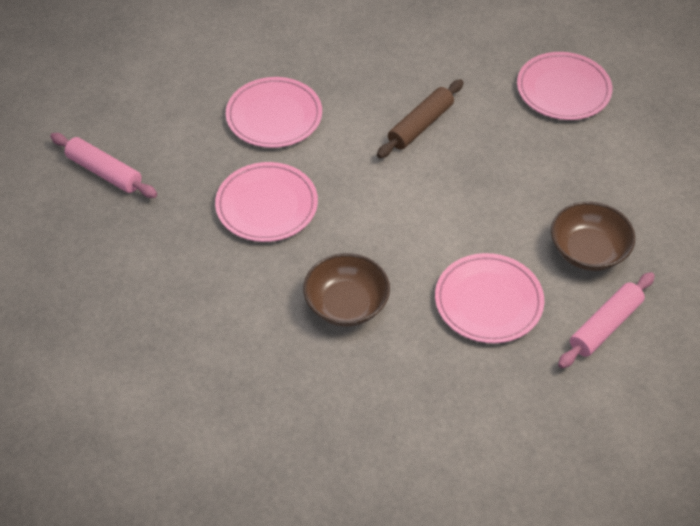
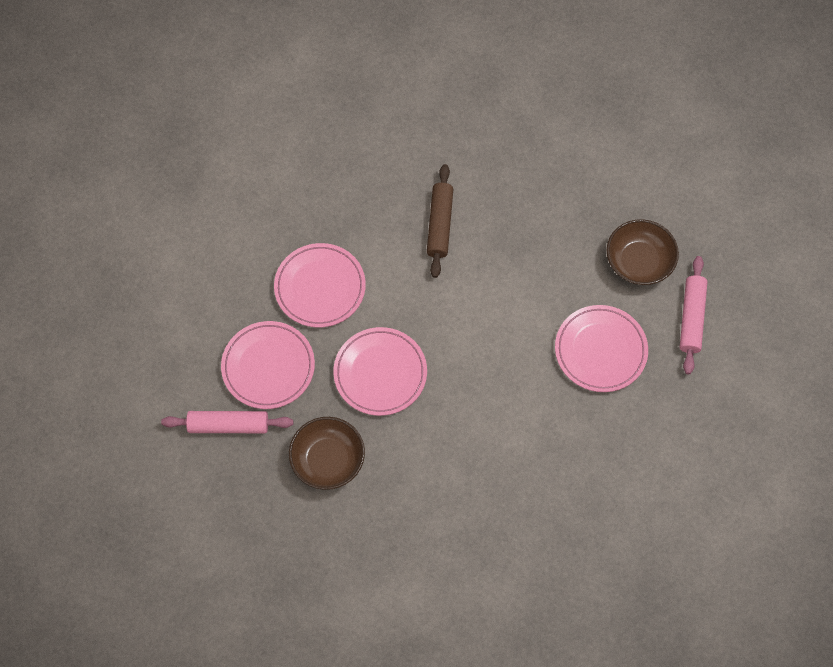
camera: 35 degrees left, 15 degrees up
(346, 304) = (504, 419): brown bowl -> brown bowl (328, 460)
(563, 90) = (522, 123): pink plate -> pink plate (268, 367)

